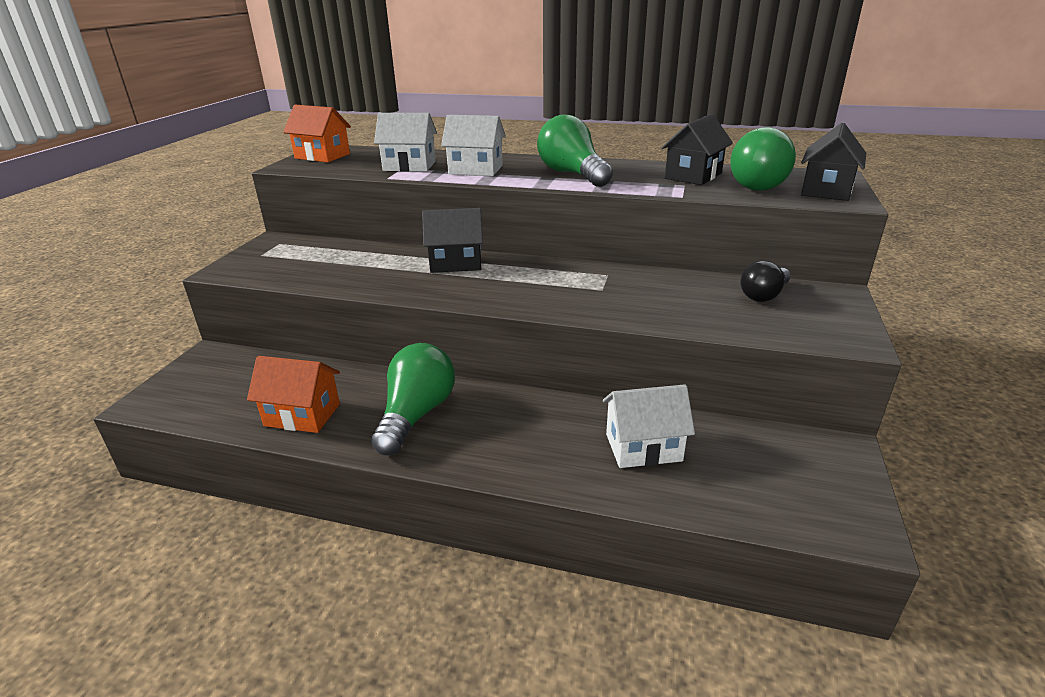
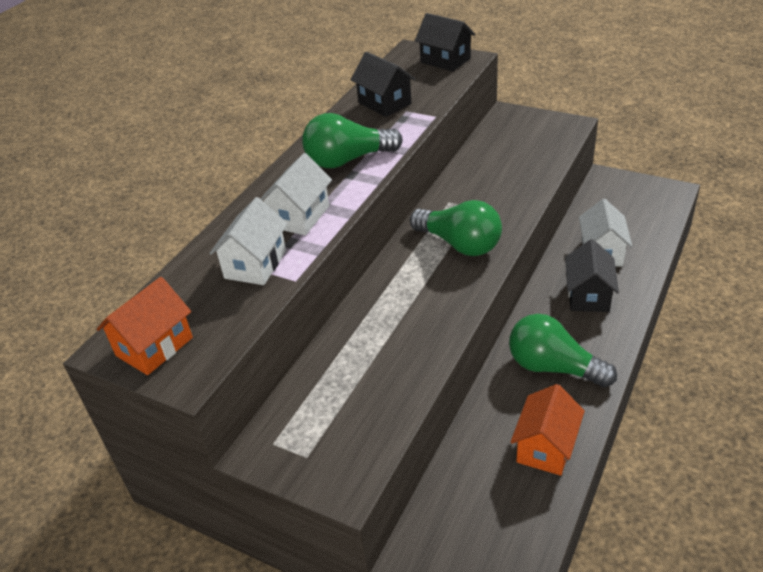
camera: 75 degrees left, 10 degrees up
(456, 263) = (394, 287): black house -> black house (588, 295)
(759, 184) = (419, 81): green light bulb -> green light bulb (459, 244)
(764, 295) = (504, 140): black light bulb -> none

